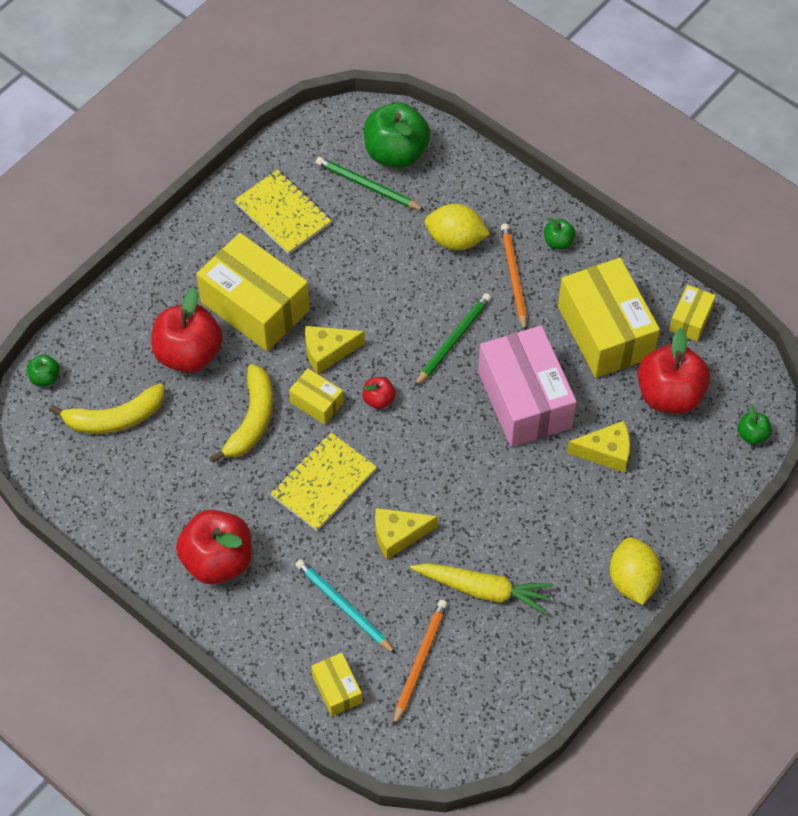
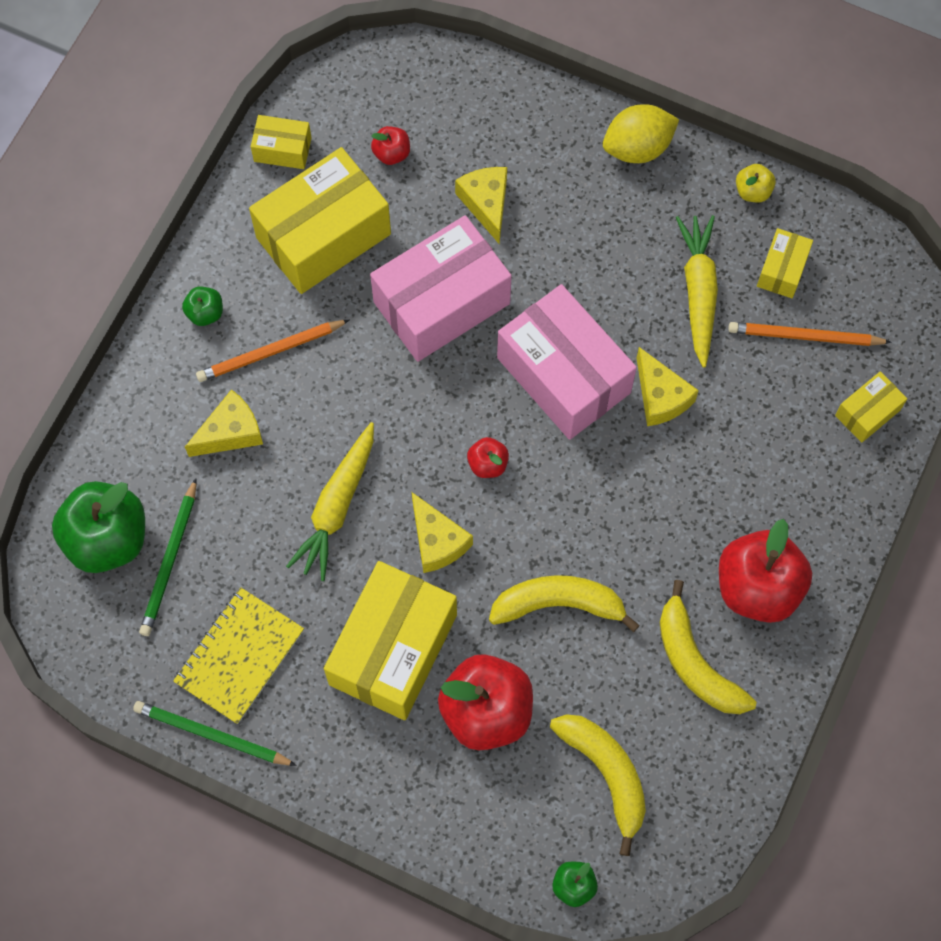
camera: 105 degrees left, 10 degrees up
(174, 500) = (695, 663): none -> yellow banana
(316, 403) = (513, 534): yellow box -> yellow box (782, 270)
(324, 483) = (619, 496): yellow notebook -> none
(343, 607) = (768, 432): turquoise pencil -> none
(375, 294) = (337, 507): none -> yellow carrot
(437, 470) = (563, 375): none -> pink box
(453, 340) = (380, 400): green pencil -> green pencil (212, 735)
(455, 240) = (231, 432): yellow lemon -> yellow cheese
(568, 661) = (753, 191): none -> yellow apple
(669, 394) = (391, 153): red apple -> red apple, size x0.46
(752, 435) = (420, 63): green apple -> none

